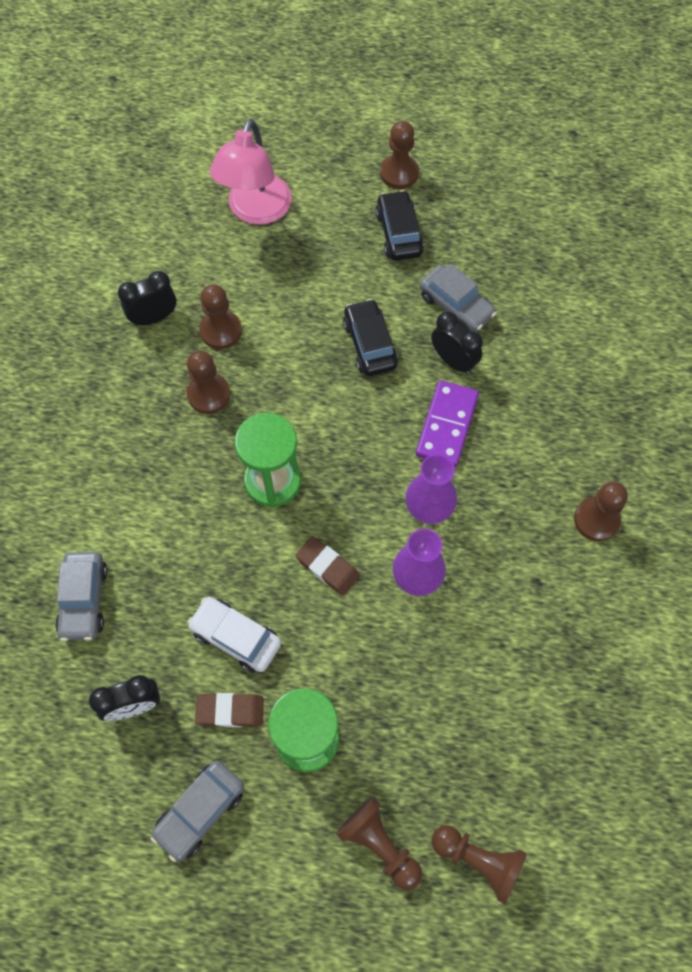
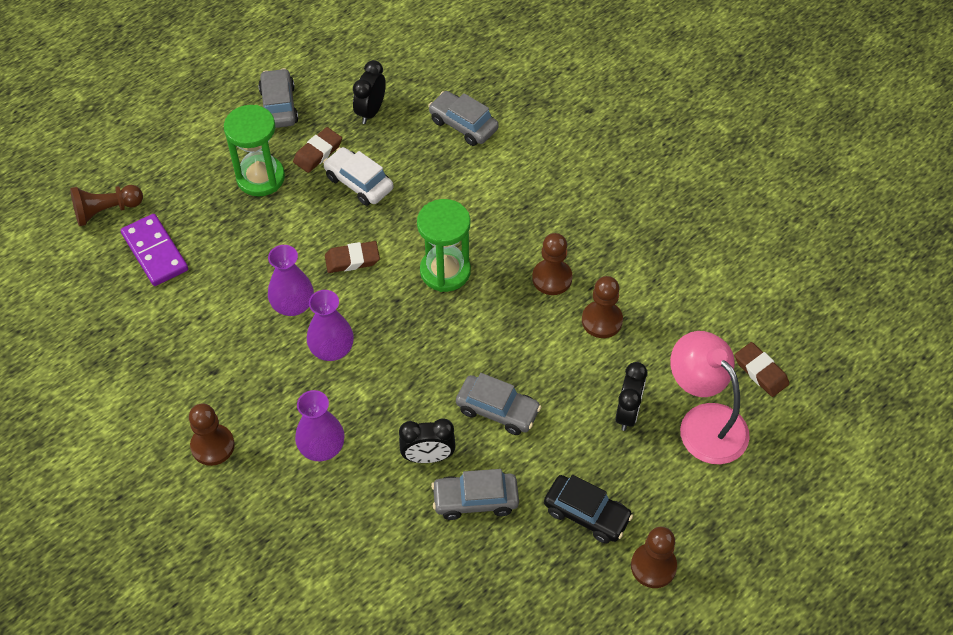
camera: 130 degrees right, 10 degrees down
(154, 317) = (653, 286): black clock -> black clock (627, 413)
(178, 202) = (760, 372): none -> brown eraser
(236, 637) = (359, 183): white car -> white car turned 120 degrees counterclockwise
(369, 344) = (497, 410): black car -> grey car
(379, 844) = (168, 172): brown pawn -> none
(446, 425) = (380, 408): purple domino -> purple domino (155, 252)
(518, 439) = (322, 447): none -> purple vase

